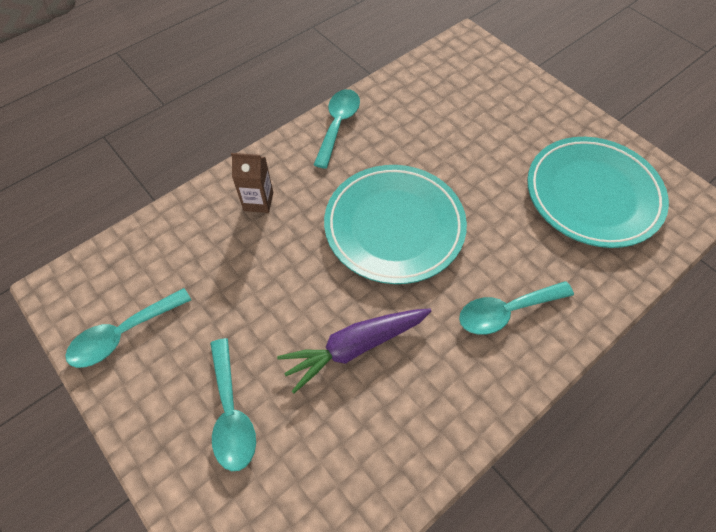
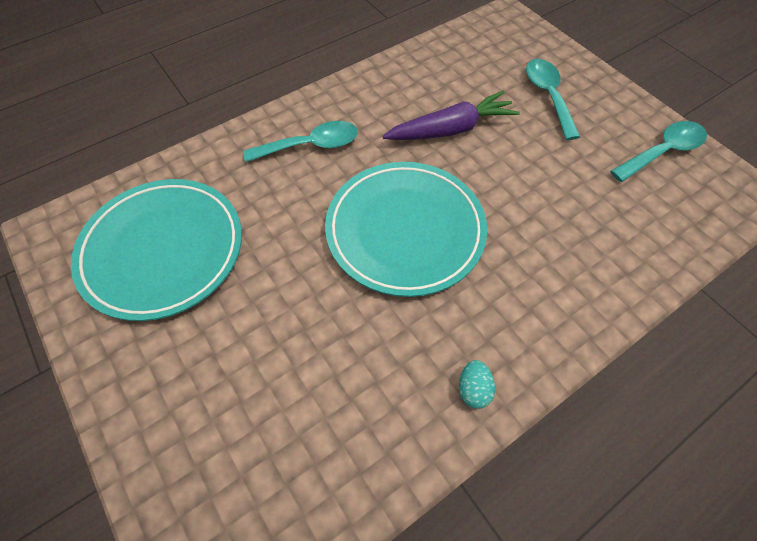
camera: 175 degrees left, 0 degrees up
(258, 201) = (567, 273): brown carton -> none
(338, 125) = (473, 389): turquoise spoon -> turquoise egg

